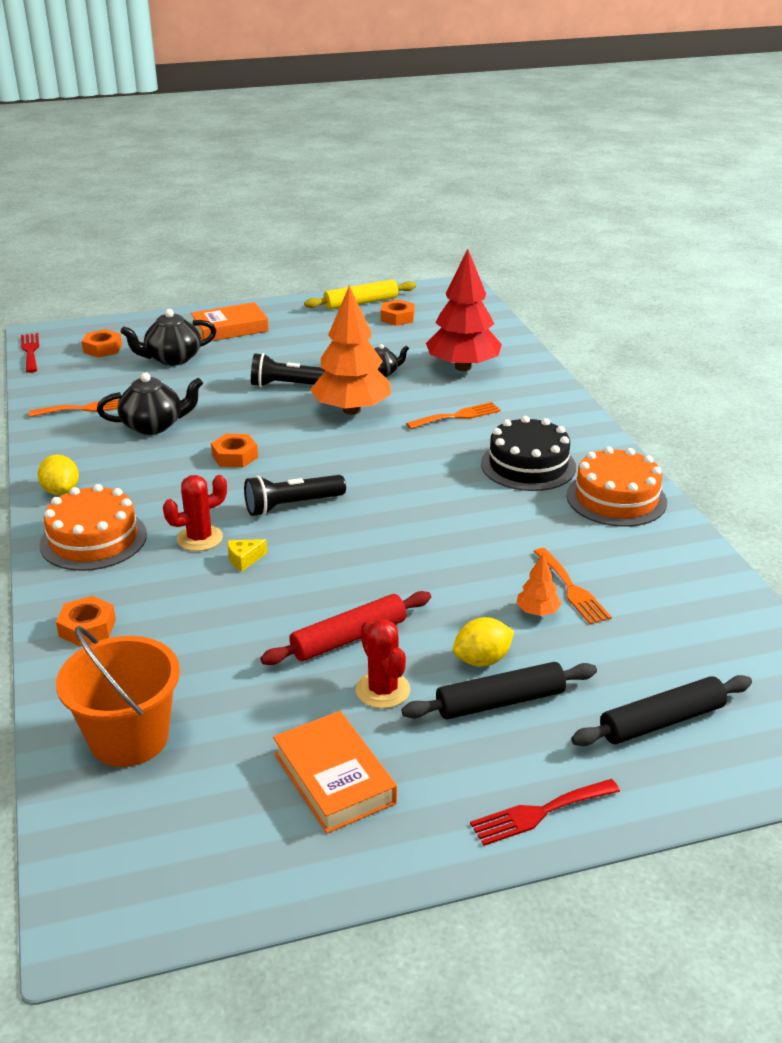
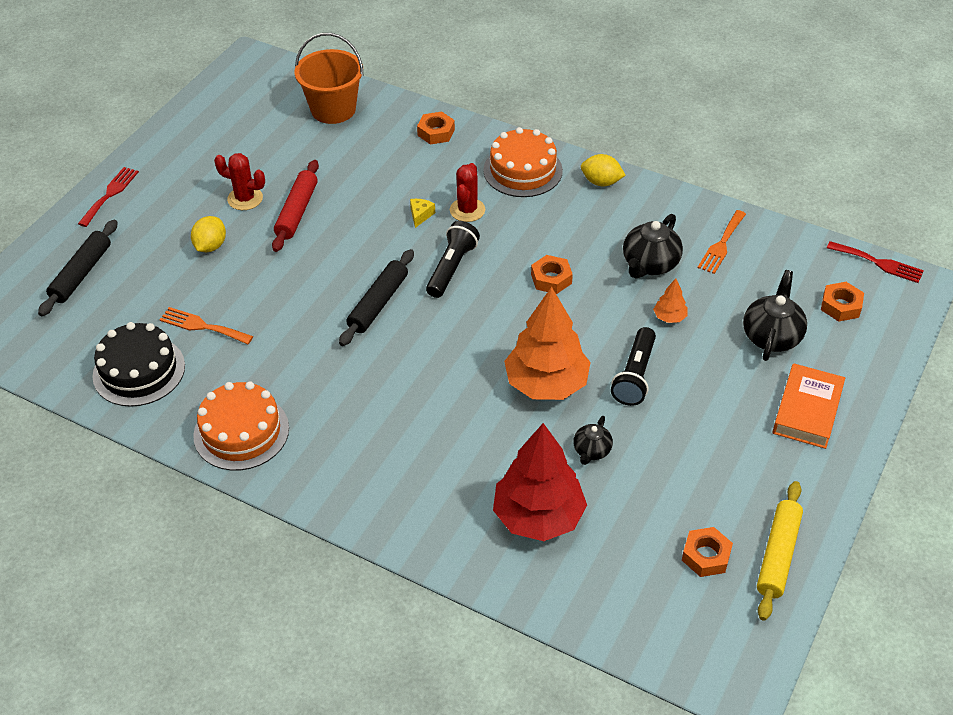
camera: 135 degrees right, 15 degrees up
(290, 385) = (635, 376): black flashlight -> black flashlight turned 150 degrees clockwise
(334, 778) = (220, 151): orange book -> none
(457, 416) = (459, 440): orange fork -> none
(500, 702) = (178, 230): black rolling pin -> black rolling pin (378, 303)
(528, 465) = (340, 421): black cake -> black cake (139, 371)
(537, 612) = (208, 296): orange tree -> orange tree (669, 317)

